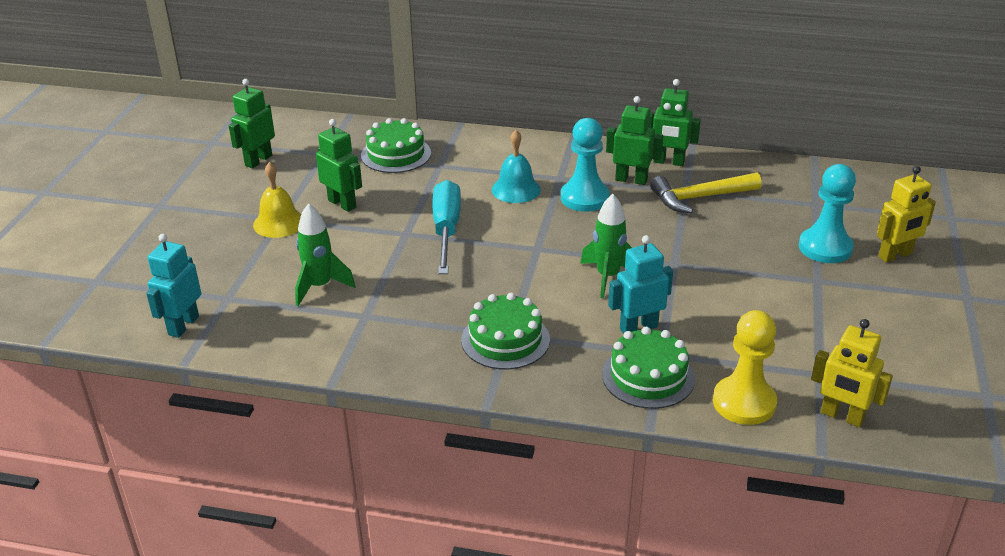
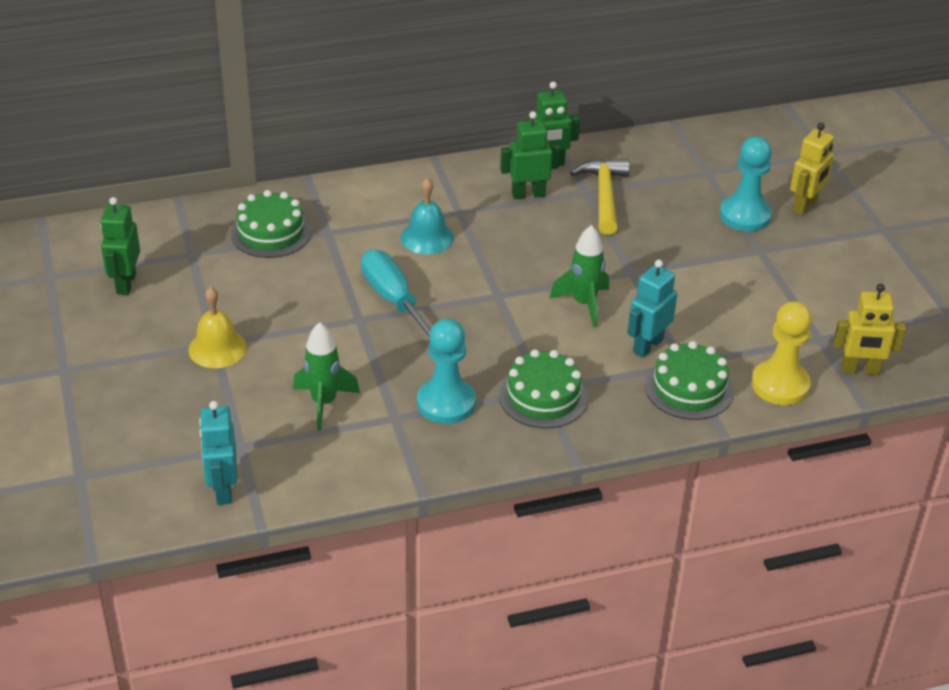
camera: 30 degrees left, 5 degrees up
(342, 204) = (265, 306): green robot -> none
(584, 198) = (500, 227): turquoise pawn -> turquoise pawn (446, 403)
(700, 198) = (604, 196): yellow hammer -> yellow hammer turned 135 degrees clockwise

